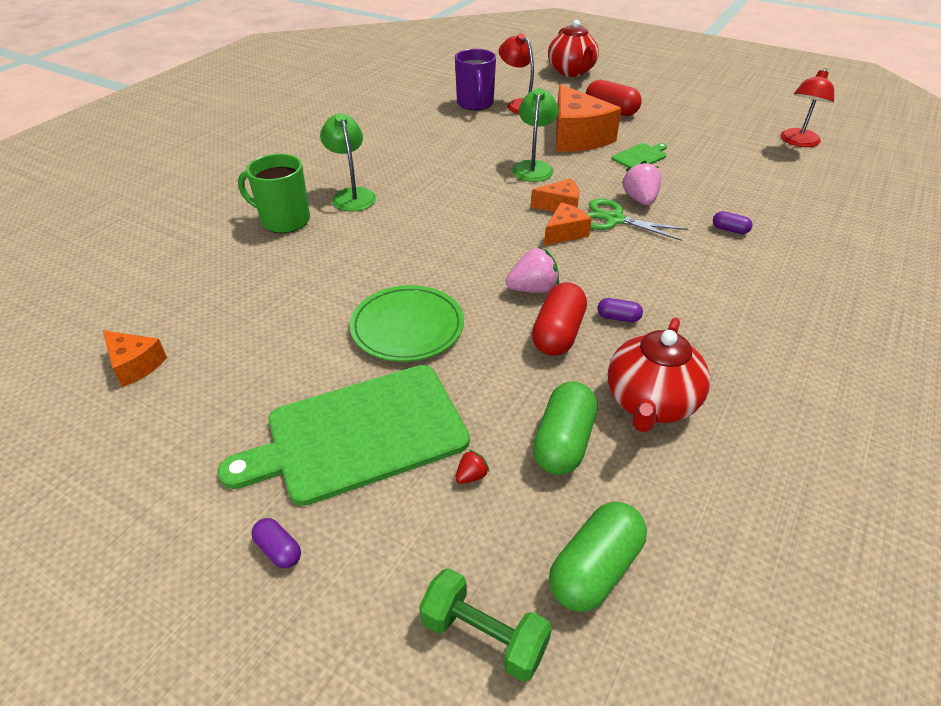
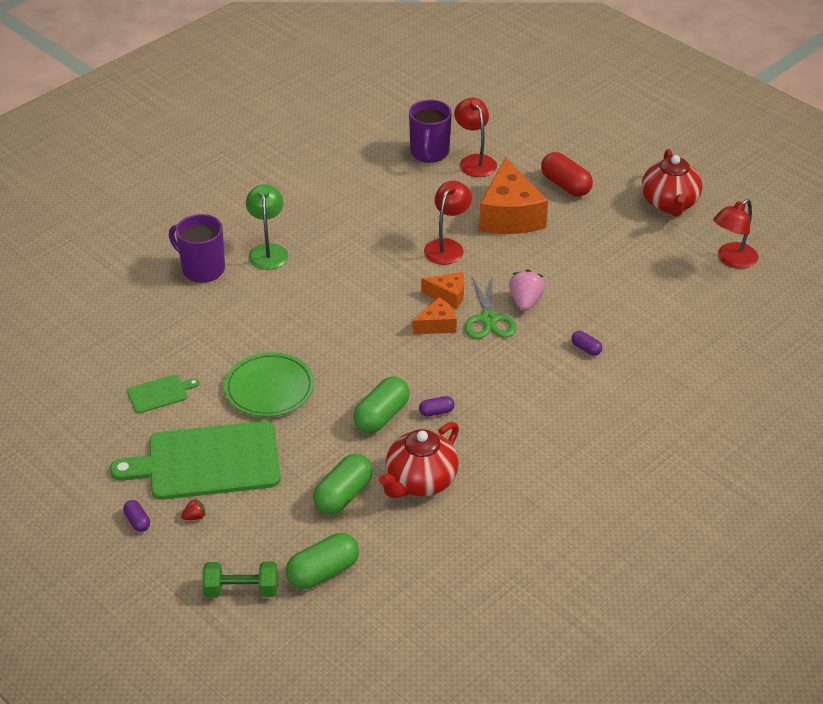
camera: 15 degrees right, 0 degrees up
(135, 365) = (66, 381): orange cheese -> none
(284, 220) = (202, 269): green mug -> purple mug
(471, 476) = (271, 504): red strawberry -> red strawberry (194, 517)
(484, 635) = (241, 590): green dumbbell -> green dumbbell turned 45 degrees counterclockwise
(533, 167) = (447, 246): green lamp -> red lamp
(533, 289) = (382, 374): pink strawberry -> none
(558, 334) = (381, 416): red capsule -> green capsule
(572, 72) = (557, 120): red teapot -> red teapot (669, 204)
(614, 219) = (488, 319): green scissors -> green scissors turned 135 degrees counterclockwise
(618, 318) = (436, 412): purple capsule -> purple capsule turned 45 degrees counterclockwise
(640, 156) = (558, 251): green cutting board -> green cutting board (160, 393)

